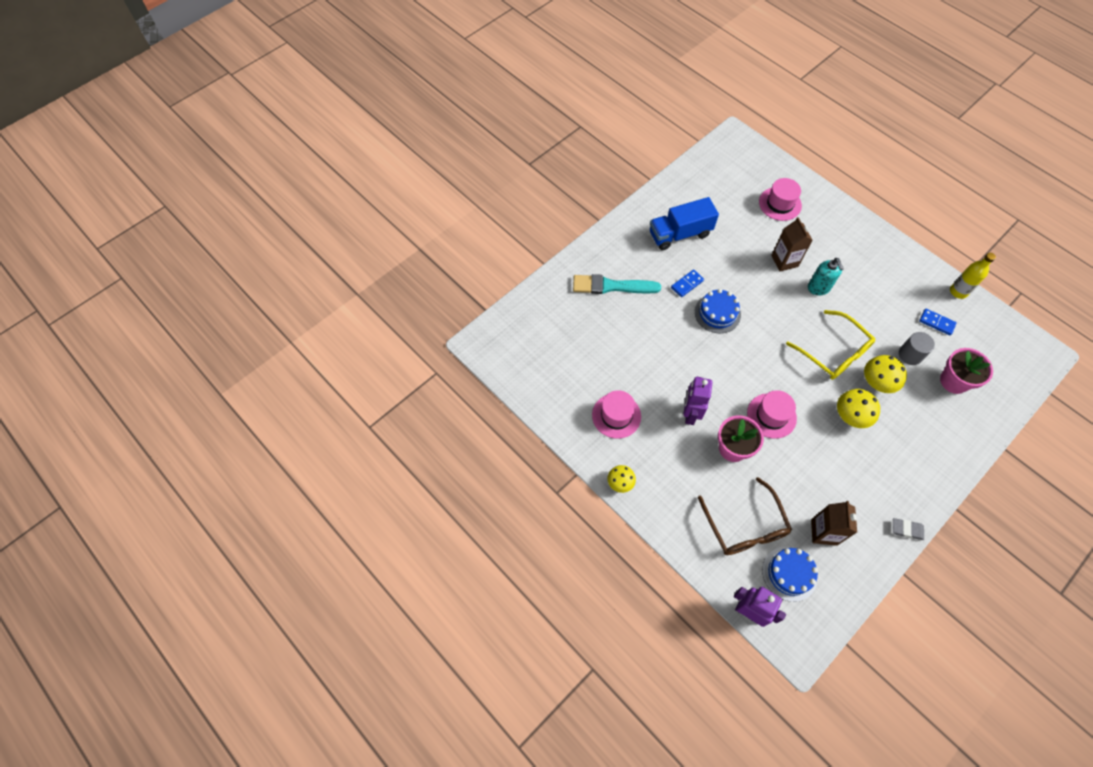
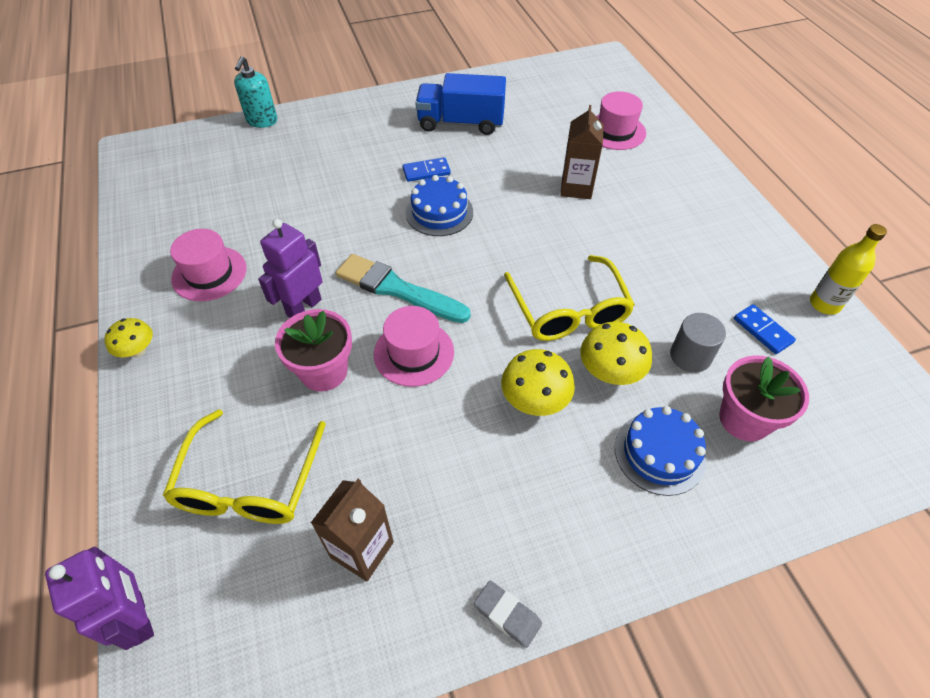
camera: 25 degrees right, 10 degrees down
(611, 286) = (333, 145): turquoise brush -> turquoise brush (397, 289)
(745, 526) = (249, 483): brown glasses -> yellow glasses
(789, 573) = (254, 588): blue cake -> blue cake (659, 453)
(818, 288) = (603, 230): turquoise soap dispenser -> turquoise soap dispenser (262, 121)

